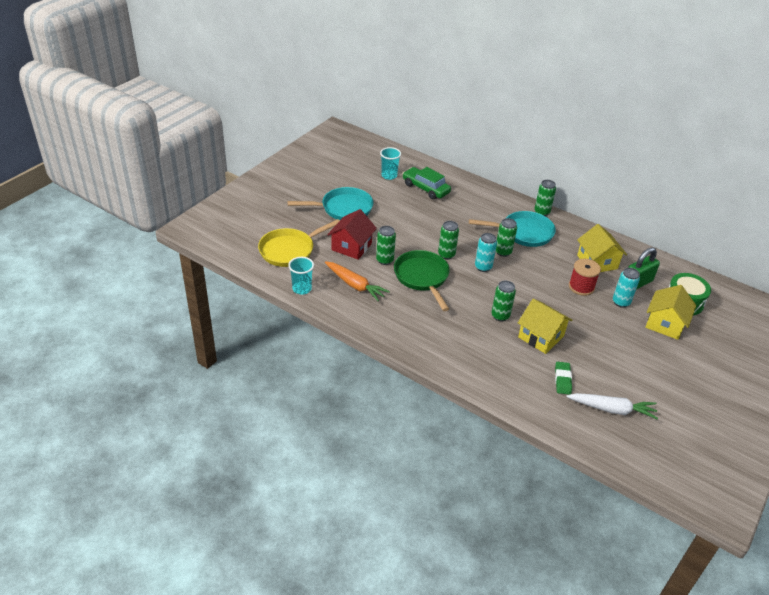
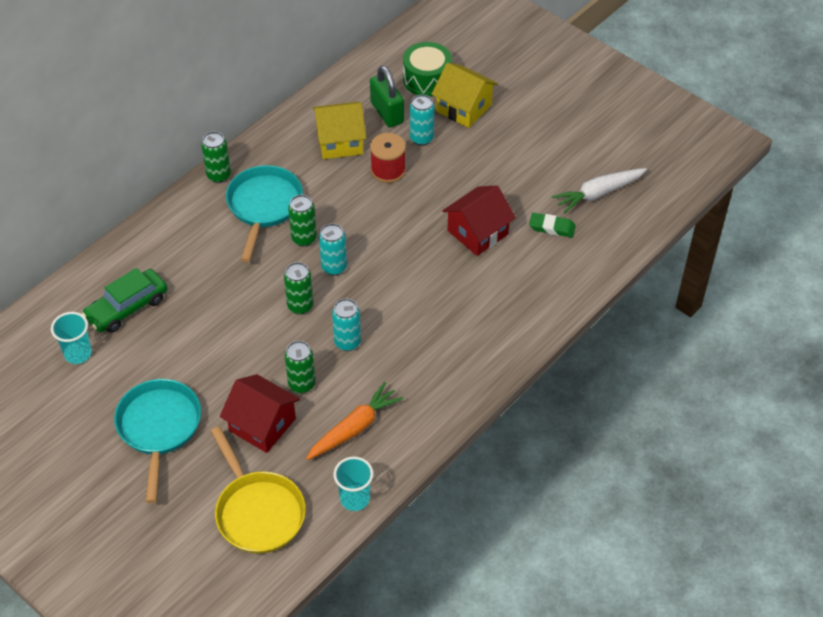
camera: 80 degrees left, 10 degrees up
(422, 277) = (347, 342): green pan -> turquoise can
(500, 316) = (436, 267): green can -> none
(541, 337) = (477, 232): yellow house -> red house
(612, 409) = (598, 193): white carrot -> white carrot turned 135 degrees counterclockwise

